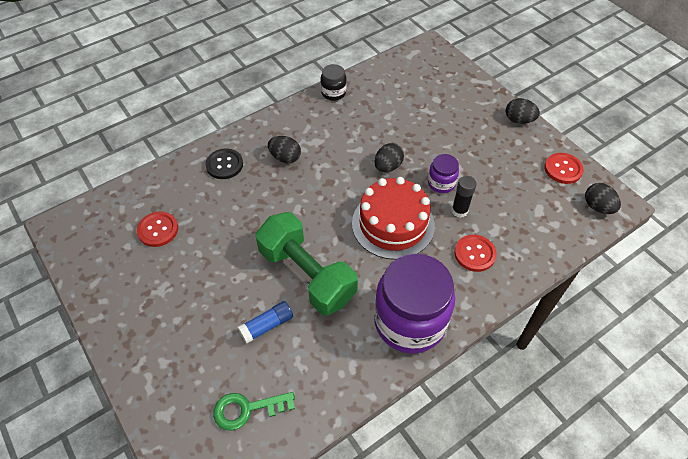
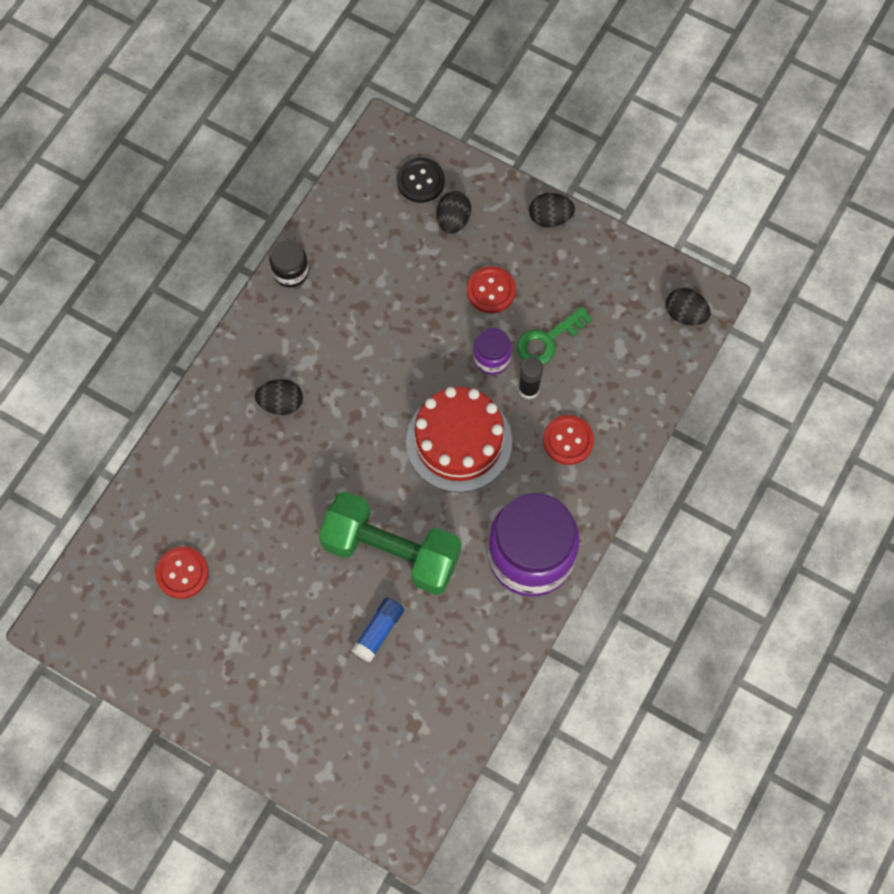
camera: 25 degrees left, 15 degrees up
(224, 165) = (209, 447): black button -> black button (420, 181)
(247, 409) = (407, 729): green key -> green key (548, 340)
(388, 166) = (416, 361): black egg -> black egg (453, 220)
(563, 169) = (628, 275): red button -> red button (491, 290)

